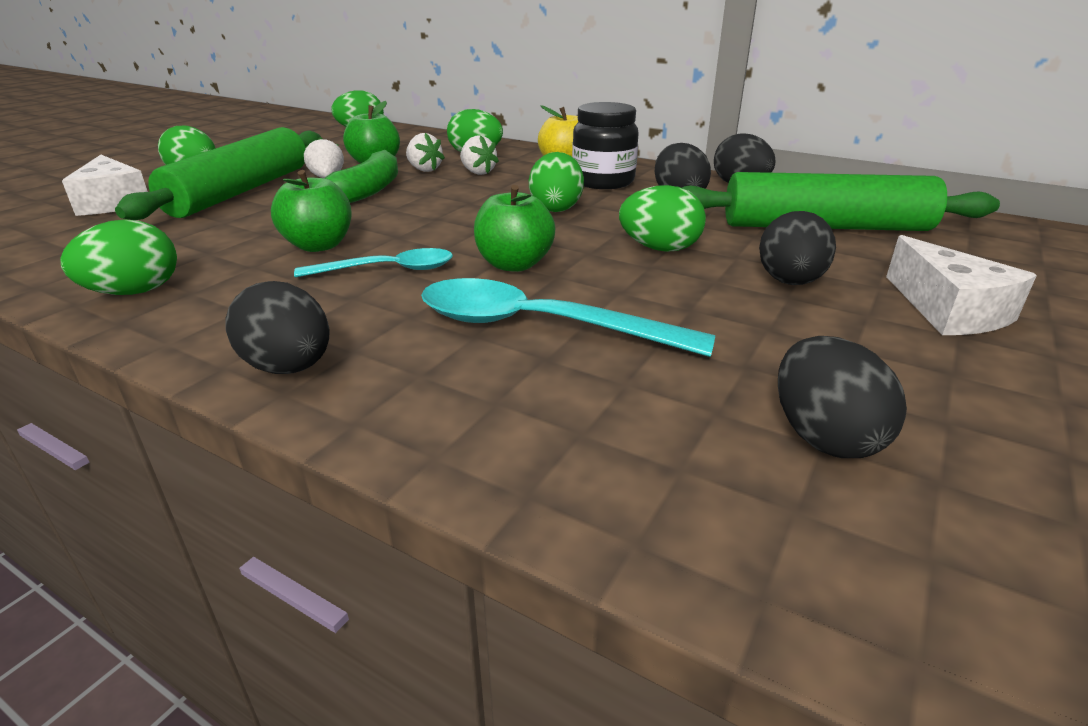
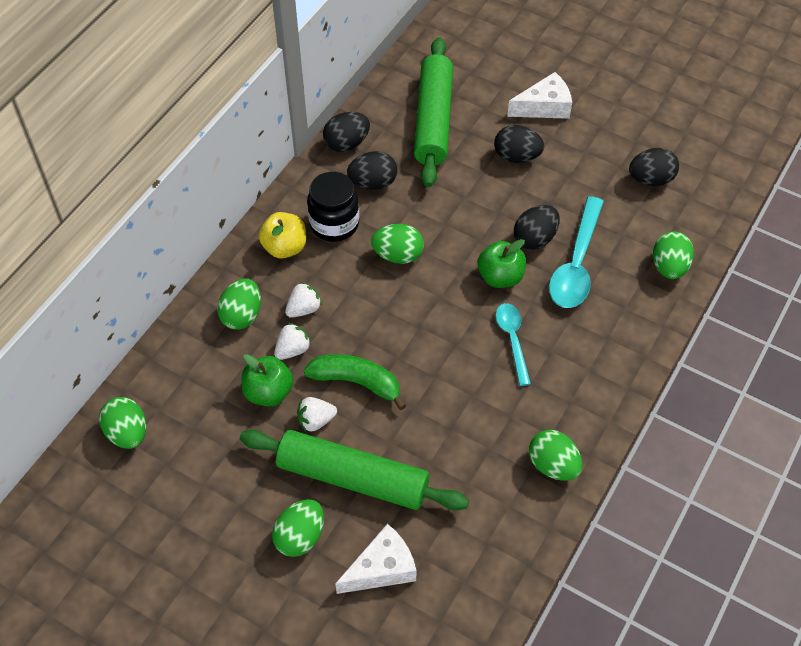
camera: 90 degrees left, 25 degrees up
(289, 367) = (626, 360): black egg -> black egg (535, 238)
(319, 245) = (474, 386): green apple -> none
(659, 249) = (472, 205): green egg -> green egg (669, 267)

